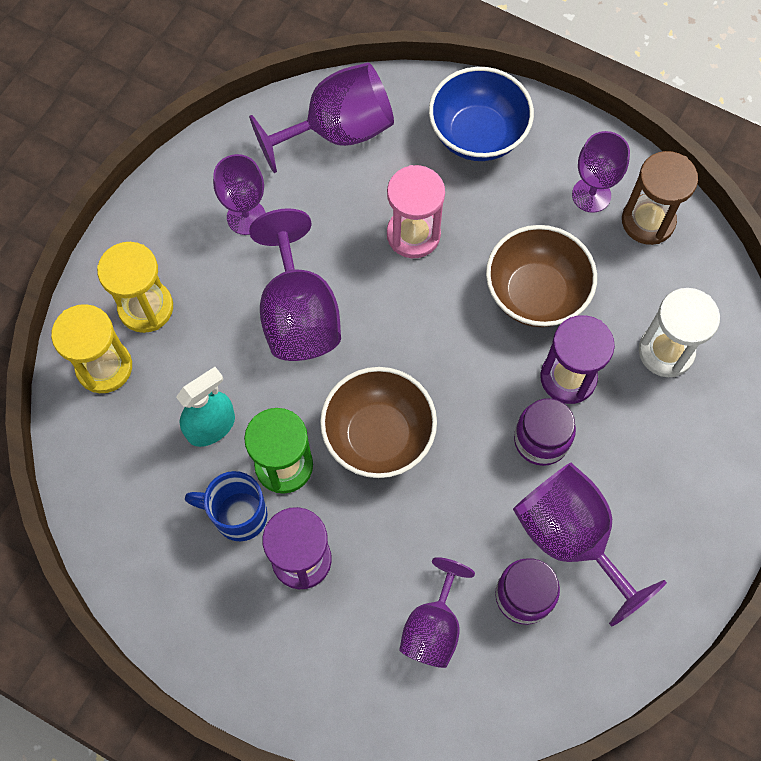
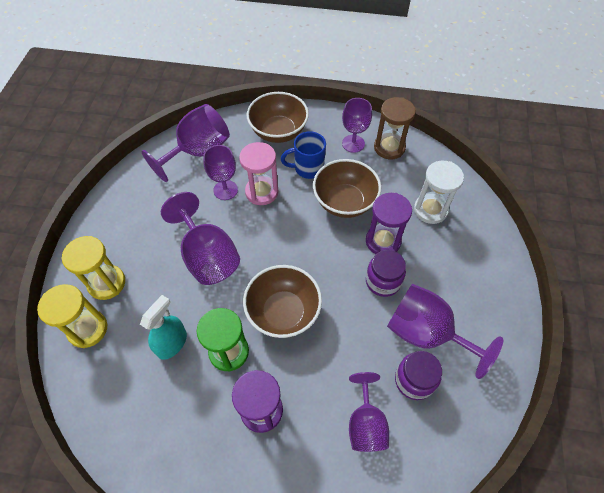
camera: 20 degrees left, 10 degrees down
(238, 515) = (208, 395): blue mug -> blue mug (307, 168)
(246, 217) = (157, 212): purple goblet -> purple goblet (225, 190)
(477, 135) = (278, 132): blue bowl -> brown bowl

